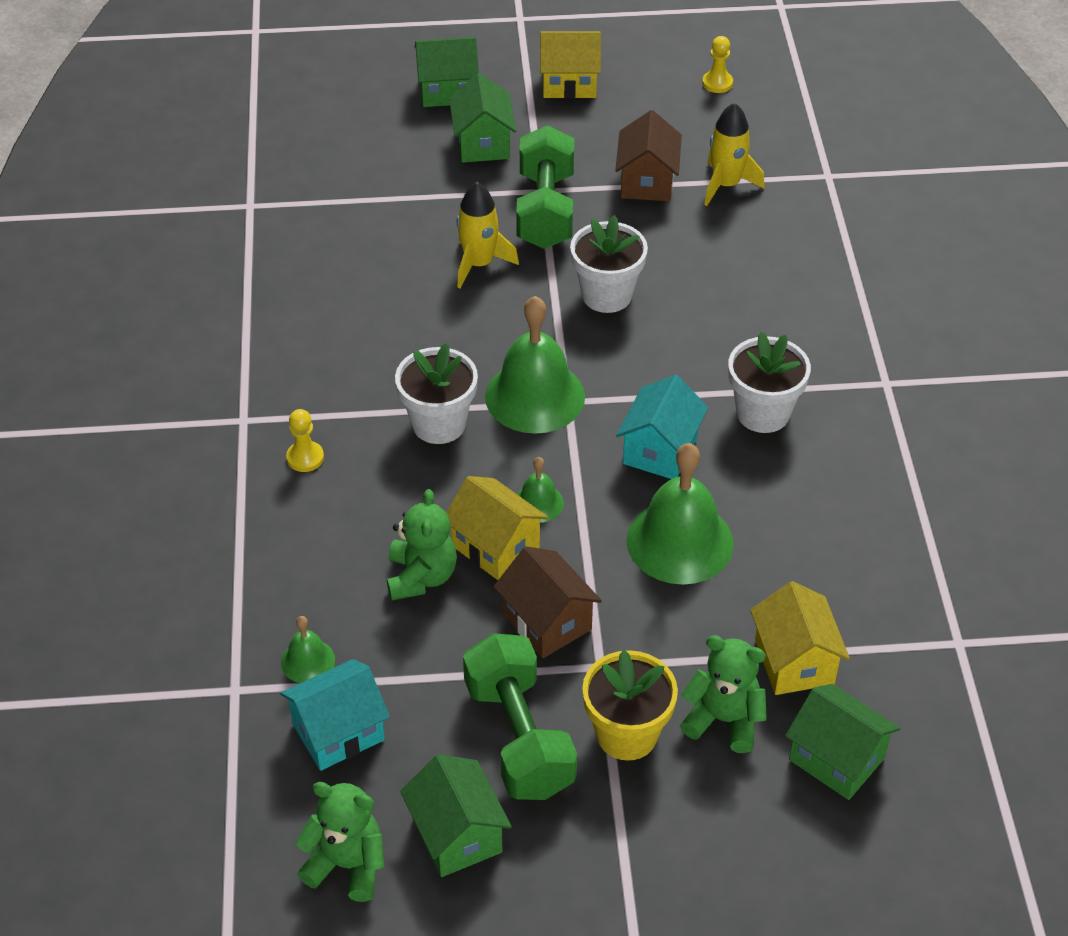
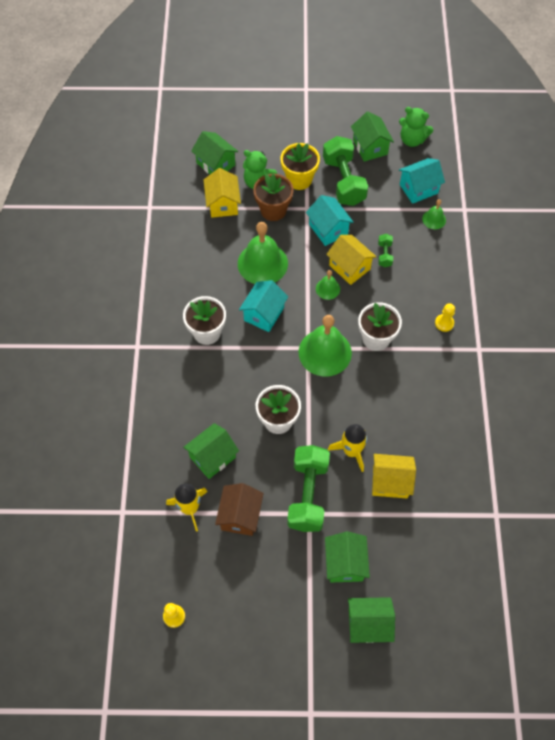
camera: 175 degrees left, 15 degrees up
(421, 577) = (384, 254): green teddy bear -> green dumbbell
(547, 621) = (328, 229): brown house -> turquoise house
(569, 83) = (280, 625): yellow house -> yellow house (390, 482)
(676, 655) = (273, 210): none -> brown flower pot
(706, 243) = (212, 457): none -> green house

